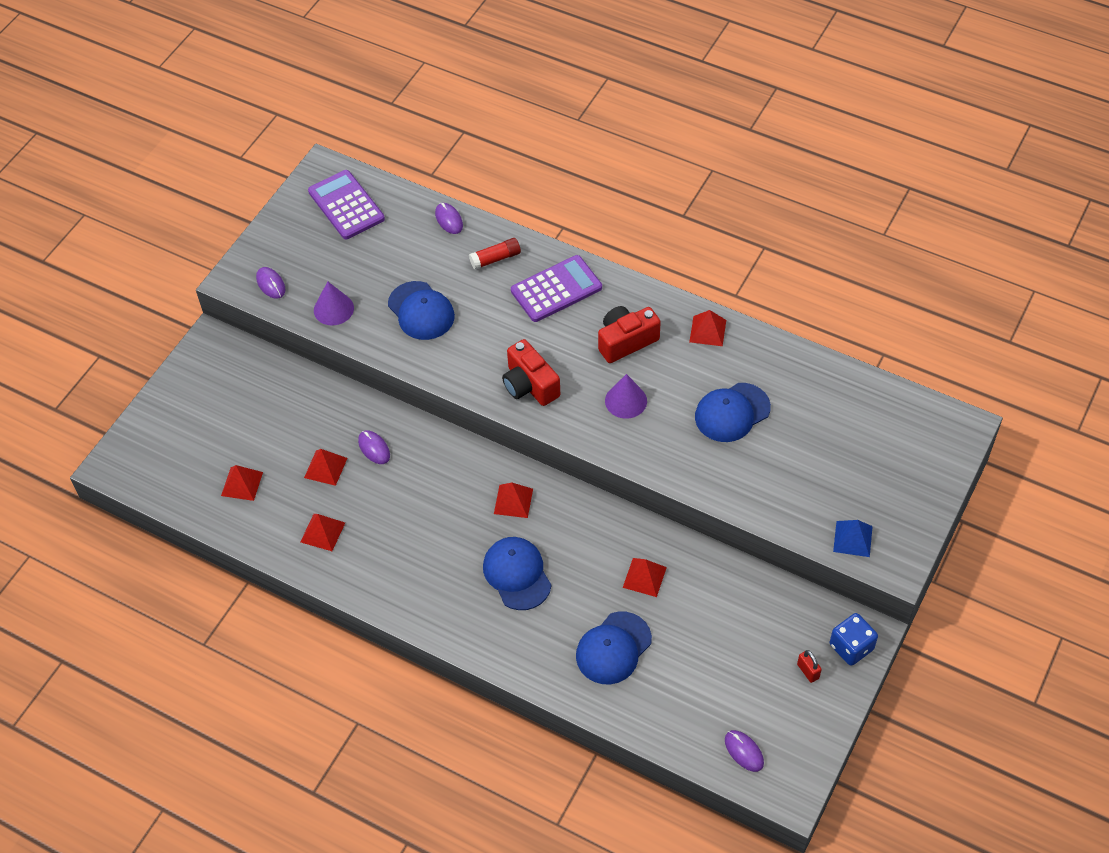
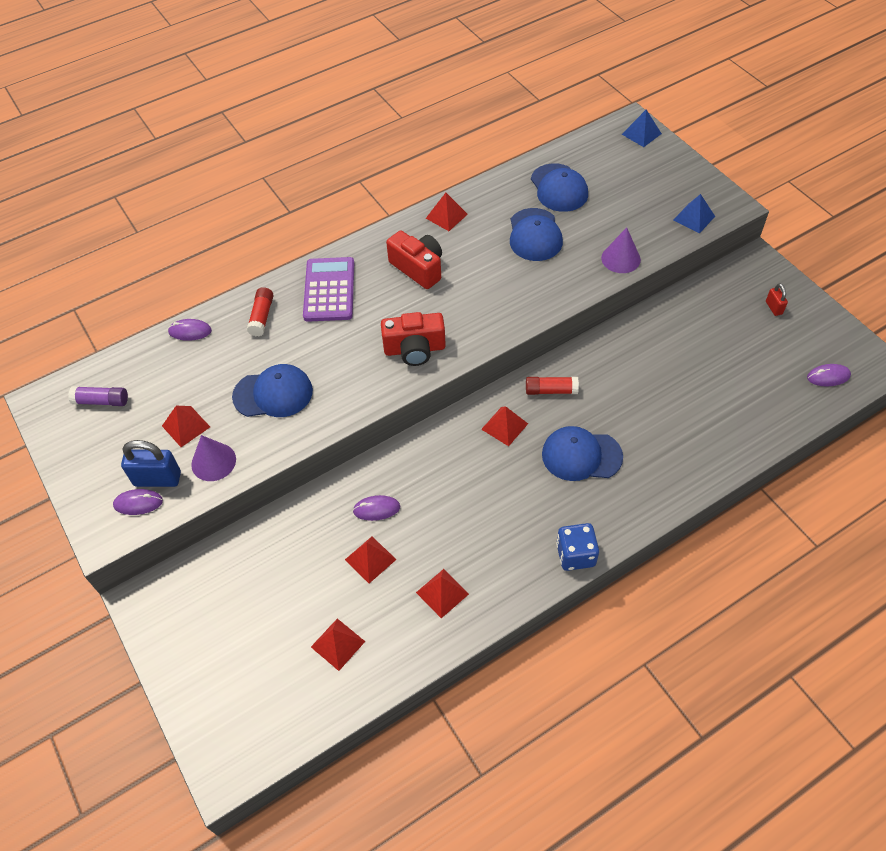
camera: 60 degrees left, 0 degrees up
(298, 283) = (157, 479): none -> blue padlock
(346, 205) = (101, 401): purple calculator -> purple glue stick
(576, 519) = (551, 390): none -> red glue stick
(613, 648) = (692, 419): blue cap -> blue cap (559, 188)
(626, 341) = (418, 268): red camera -> red camera turned 135 degrees clockwise
(626, 401) = (477, 293): purple cone -> purple cone (620, 258)
(644, 577) = (634, 369): red pyramid -> red pyramid (186, 426)
(808, 671) = (773, 308): red padlock -> red padlock turned 75 degrees clockwise
(851, 647) = (764, 274): blue dice -> blue dice (575, 555)
(951, 443) = (641, 134): none -> blue pyramid

